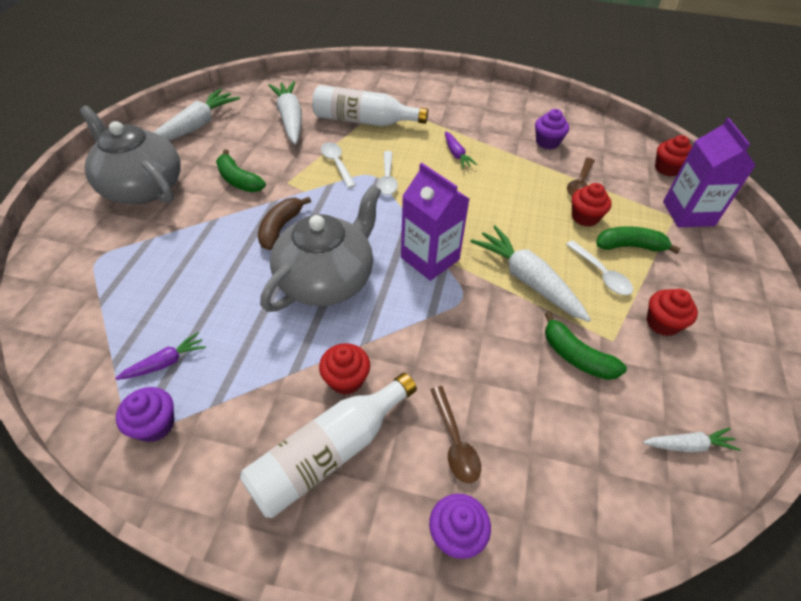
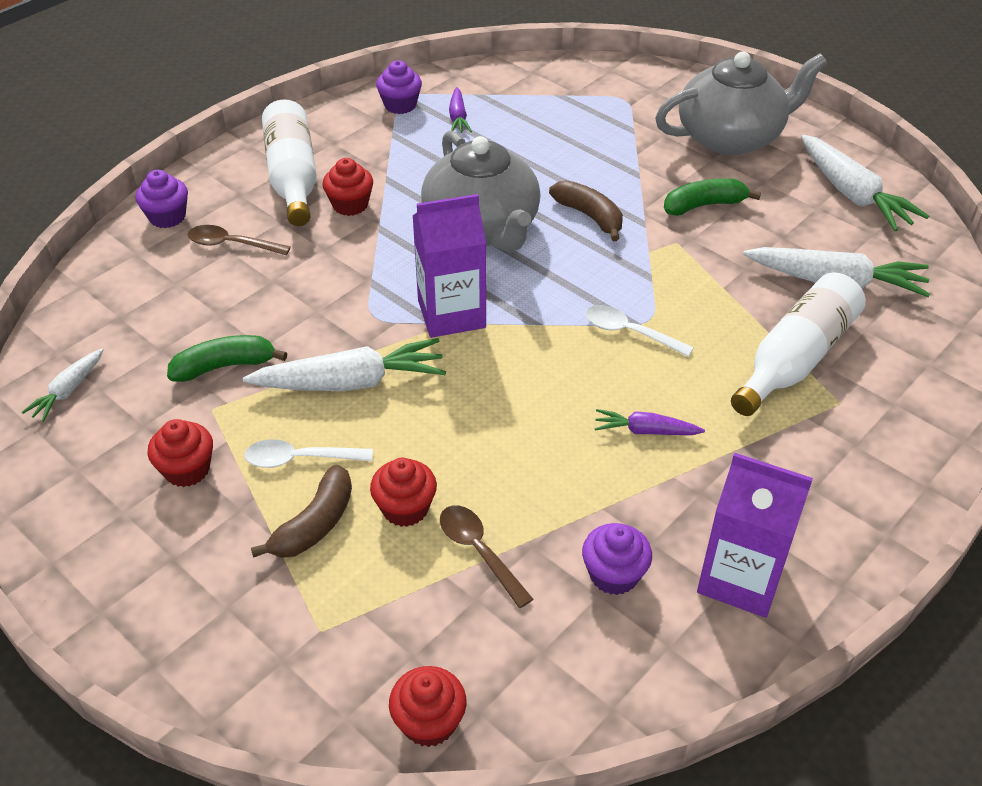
camera: 120 degrees right, 5 degrees down
(337, 164) = (692, 295): white spoon -> none
(630, 246) = (314, 524): green banana -> brown banana
(688, 213) = (311, 658): purple carton -> purple carton (740, 578)

